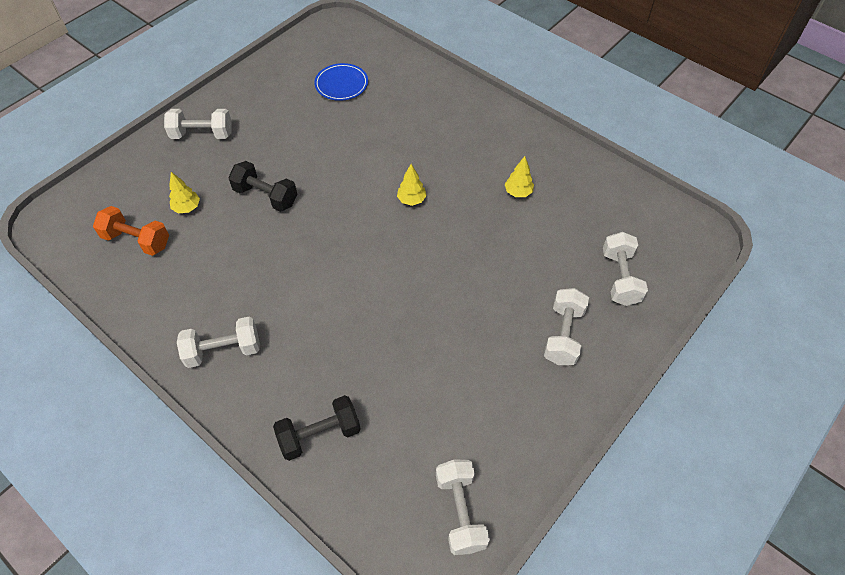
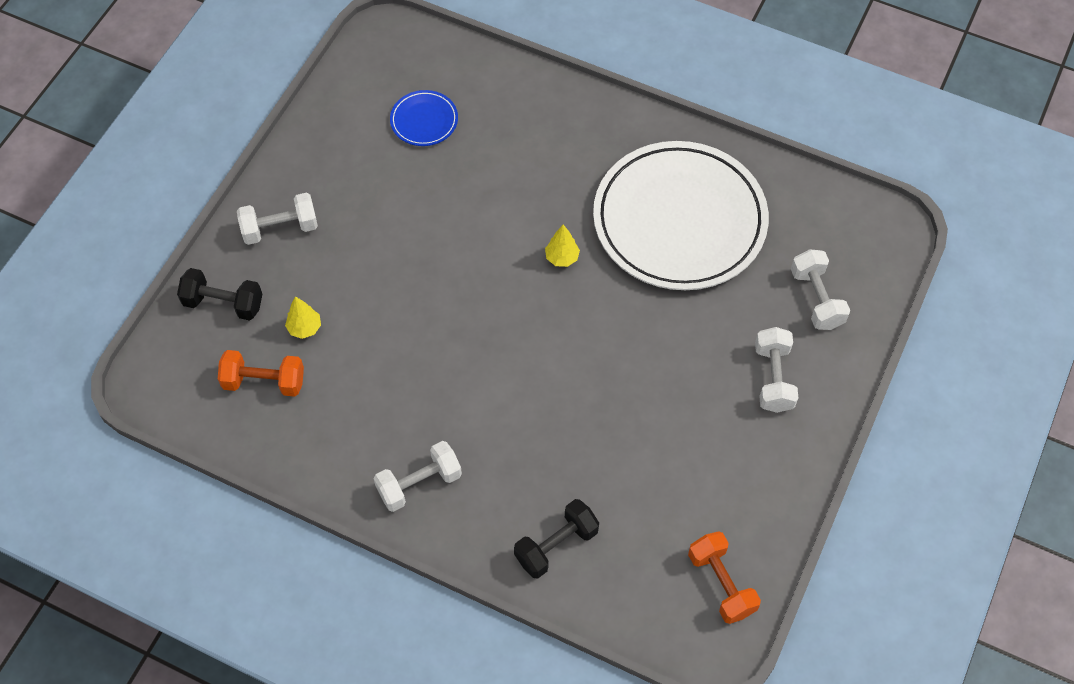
camera: 15 degrees left, 5 degrees up
(266, 196) = (391, 292): black dumbbell -> black dumbbell (223, 303)
(460, 512) = (721, 584): white dumbbell -> orange dumbbell
(518, 192) = (679, 220): yellow tree -> white plate

